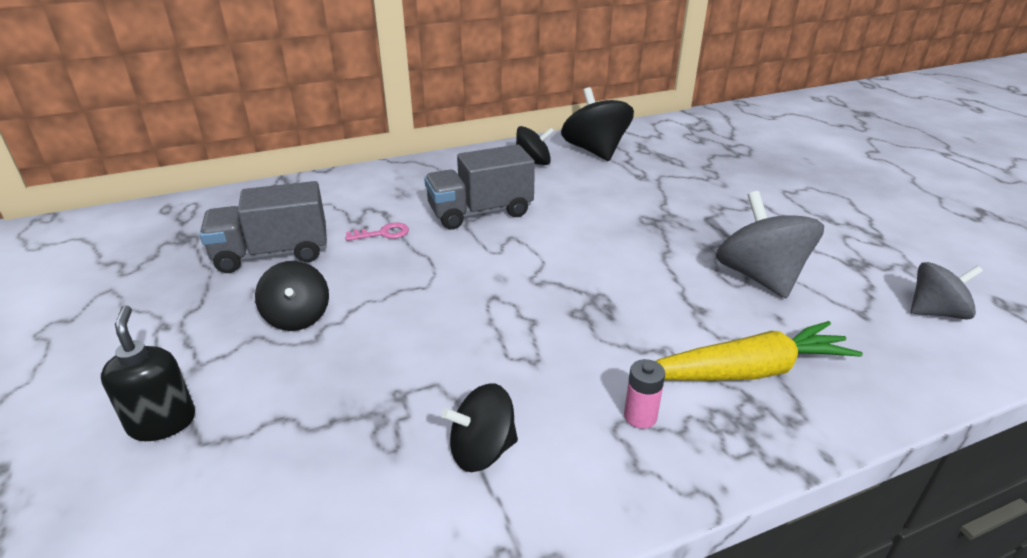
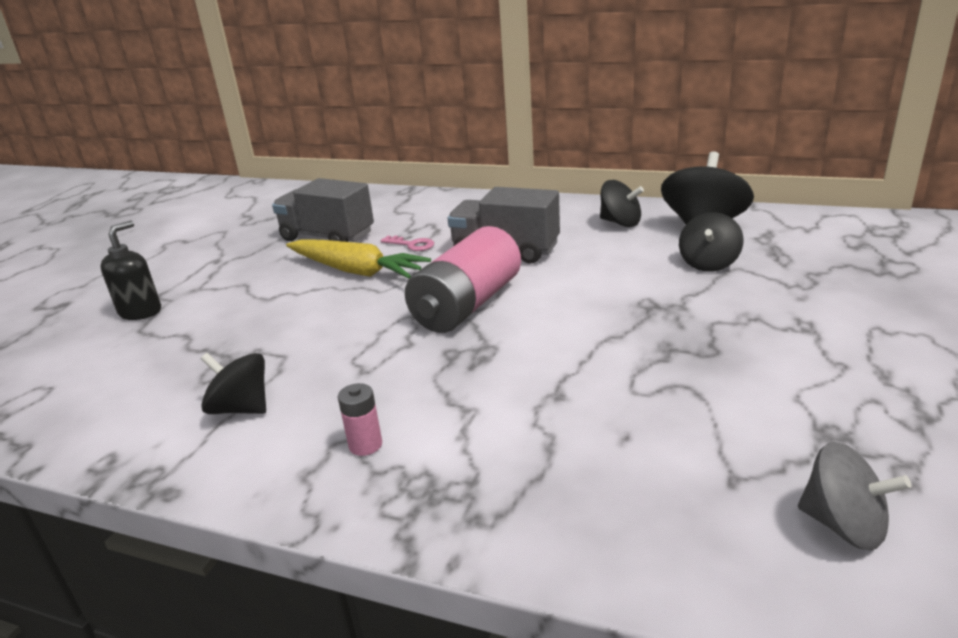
camera: 45 degrees right, 5 degrees down
(297, 317) = (280, 281): black spinning top -> black spinning top (708, 263)
(525, 269) = (467, 305): none -> pink battery
(748, 371) = (508, 462): yellow carrot -> yellow carrot (356, 271)
(760, 277) = (673, 395): grey spinning top -> none

